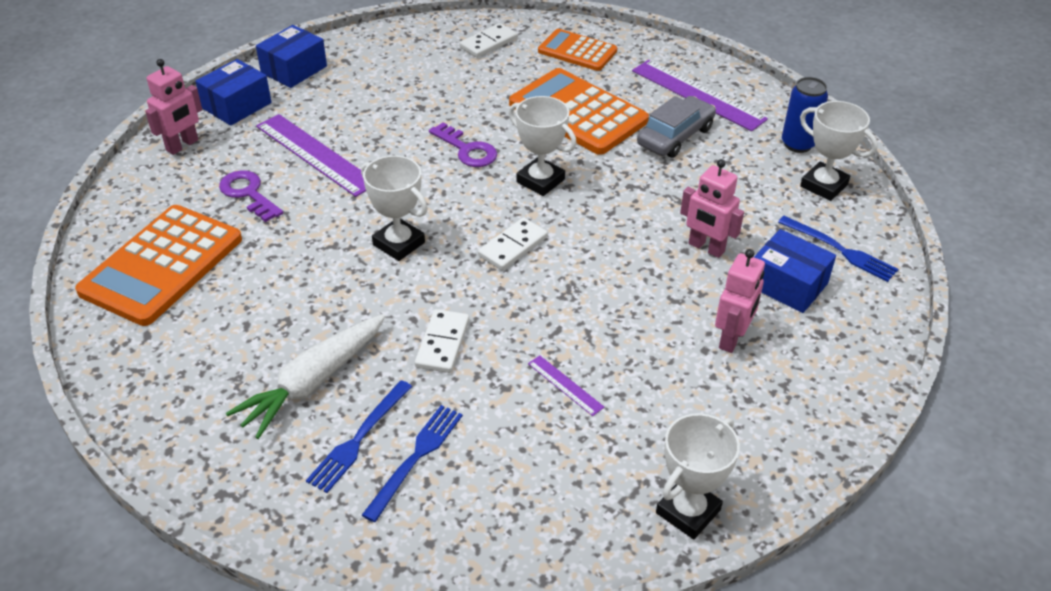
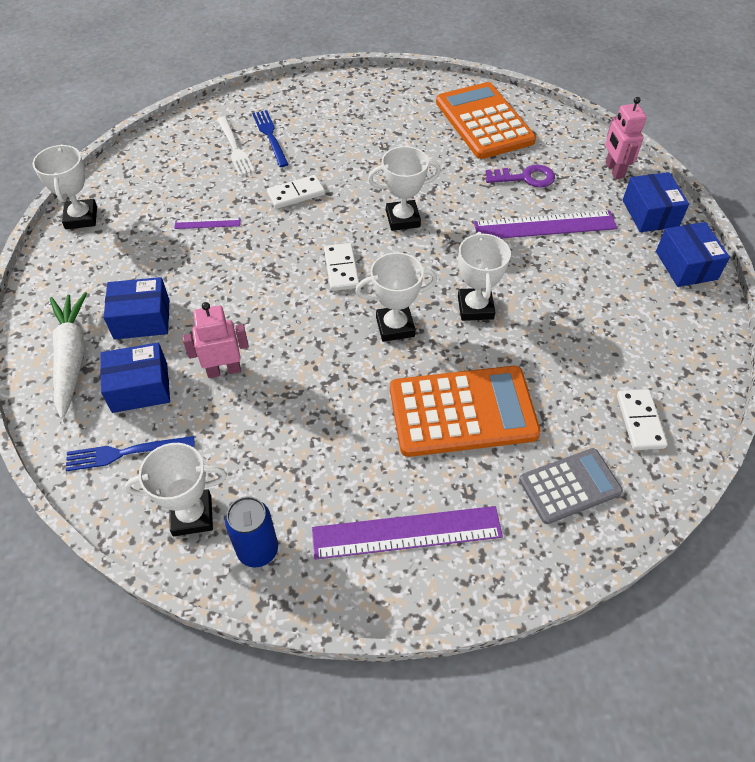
camera: 130 degrees right, 10 degrees up
(312, 382) = (326, 137): white carrot -> white carrot (72, 357)
(416, 458) = (235, 148): blue fork -> white fork
(443, 343) = (296, 194): white domino -> white domino turned 75 degrees counterclockwise
(467, 150) = (475, 307): purple key -> white trophy
(577, 51) = (570, 486): orange calculator -> grey calculator
(675, 136) = (363, 458): grey car -> none
(732, 338) = (142, 319): pink robot -> blue box

